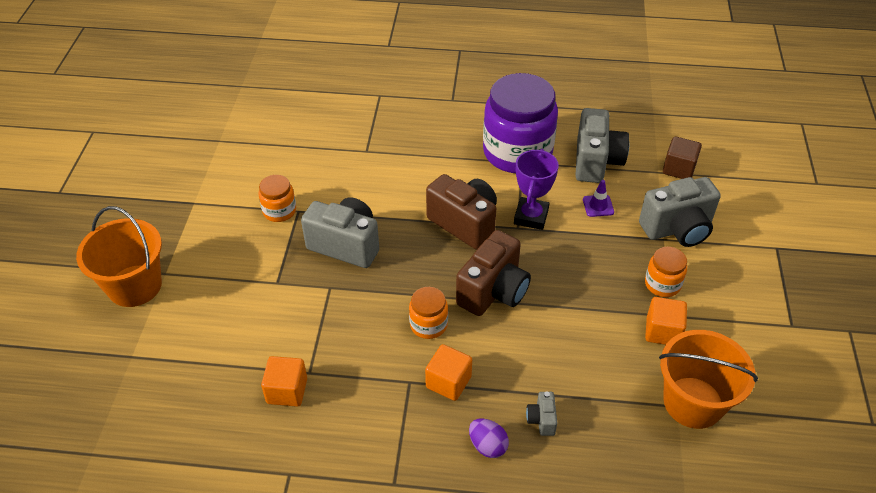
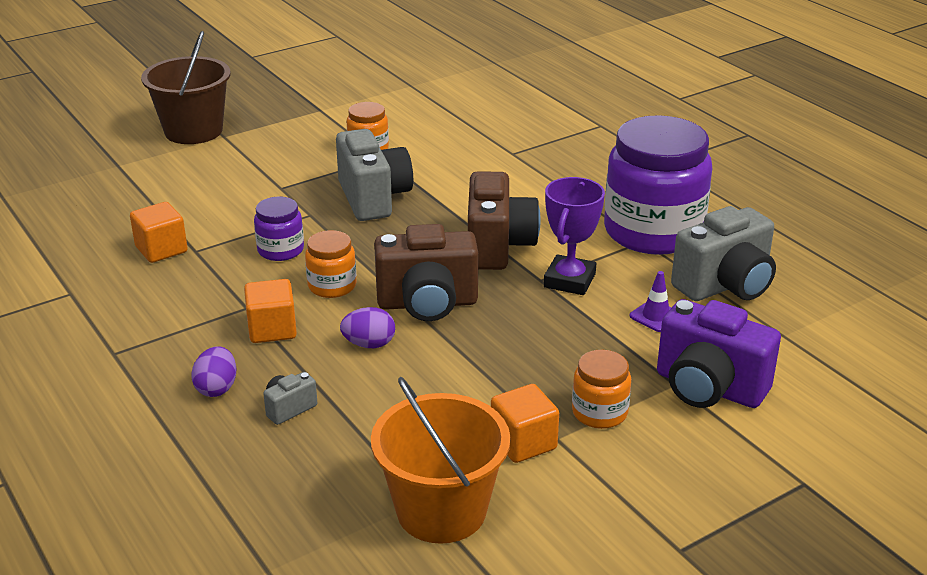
camera: 50 degrees right, 15 degrees down
(134, 286) = (193, 131): orange bucket -> brown bucket
(358, 326) = (280, 250): none -> purple jar
(510, 343) = (369, 344): none -> purple egg
(531, 216) = (569, 280): purple trophy -> purple trophy turned 45 degrees counterclockwise
(677, 229) = (708, 388): grey camera -> purple camera
(679, 169) = (815, 348): brown cube -> none

